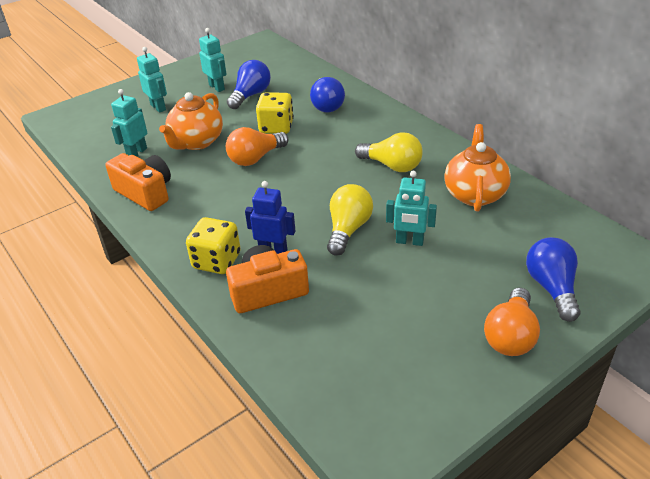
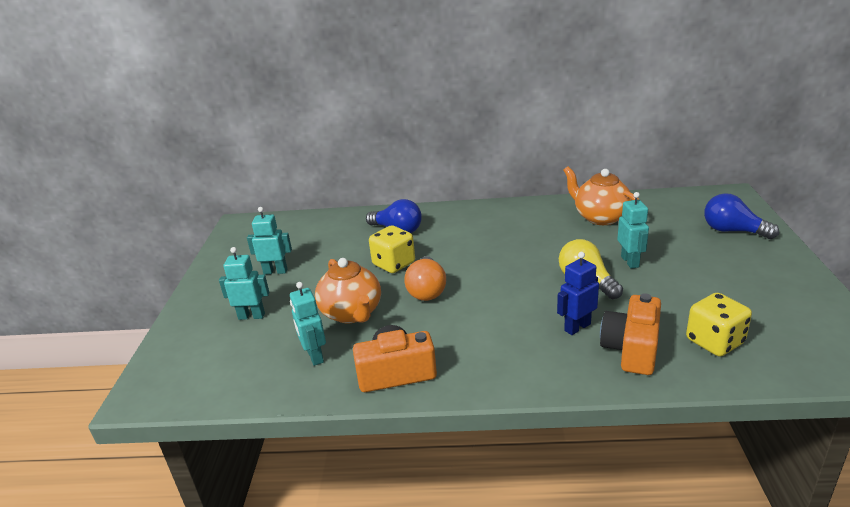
camera: 50 degrees left, 10 degrees down
(217, 261) = (560, 363): yellow dice -> yellow dice (714, 342)
(250, 95) = (321, 259): blue light bulb -> none
(392, 166) = (524, 234): yellow light bulb -> none
(409, 241) = (630, 262): turquoise robot -> turquoise robot turned 60 degrees counterclockwise
(510, 336) = (772, 263): orange light bulb -> none

